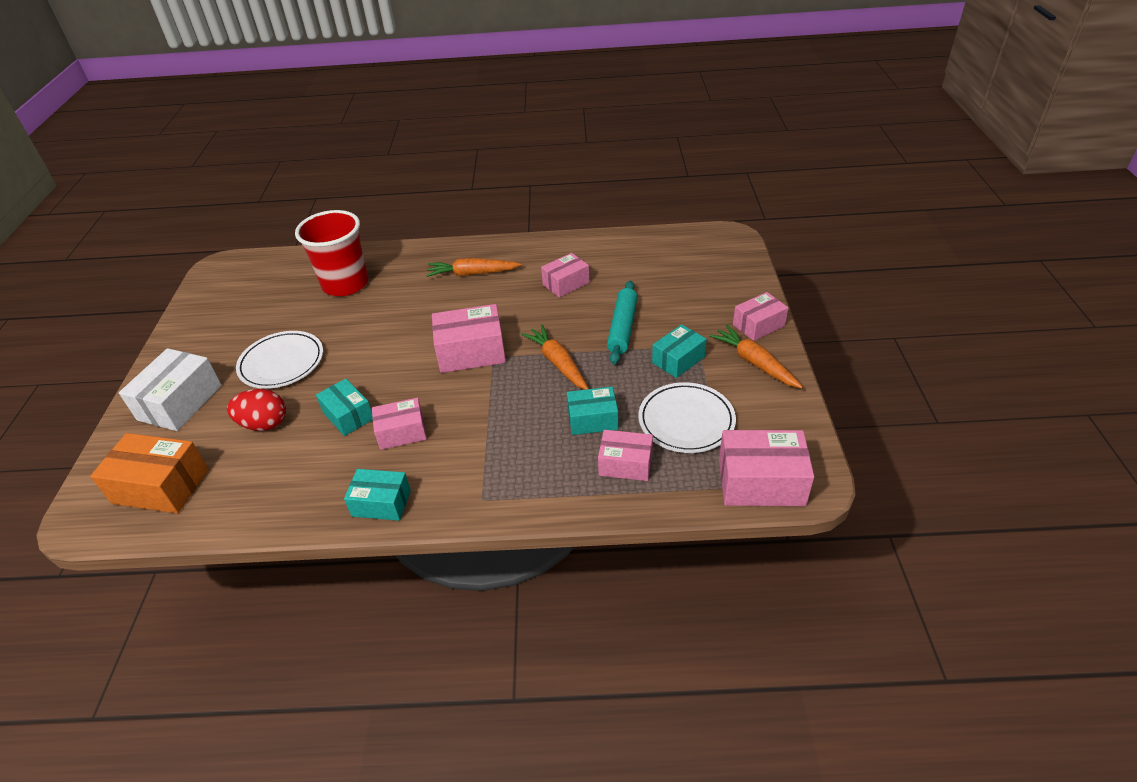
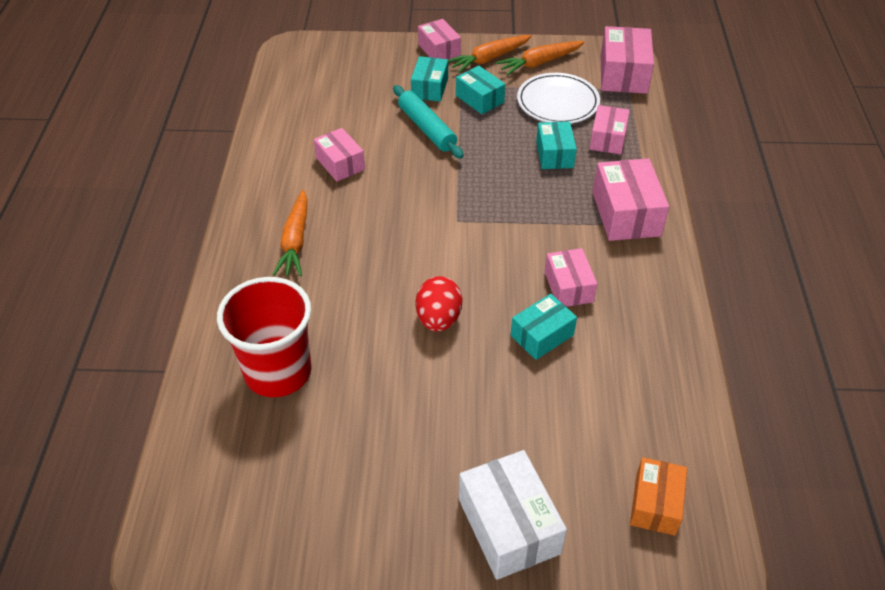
camera: 90 degrees left, 5 degrees up
(161, 486) = (655, 504): orange box -> orange box, size x0.64
(180, 402) = (508, 526): white box -> white box turned 45 degrees clockwise
(264, 424) = (553, 416): red egg -> red egg (438, 319)
(282, 363) = (440, 419): white plate -> none
(381, 503) = (662, 294): turquoise box -> turquoise box (429, 88)
(471, 352) = (447, 238): pink box -> pink box (626, 214)
(558, 363) = (474, 174): orange carrot -> orange carrot (539, 63)
(622, 328) = (426, 128): turquoise rolling pin -> turquoise rolling pin turned 45 degrees clockwise

